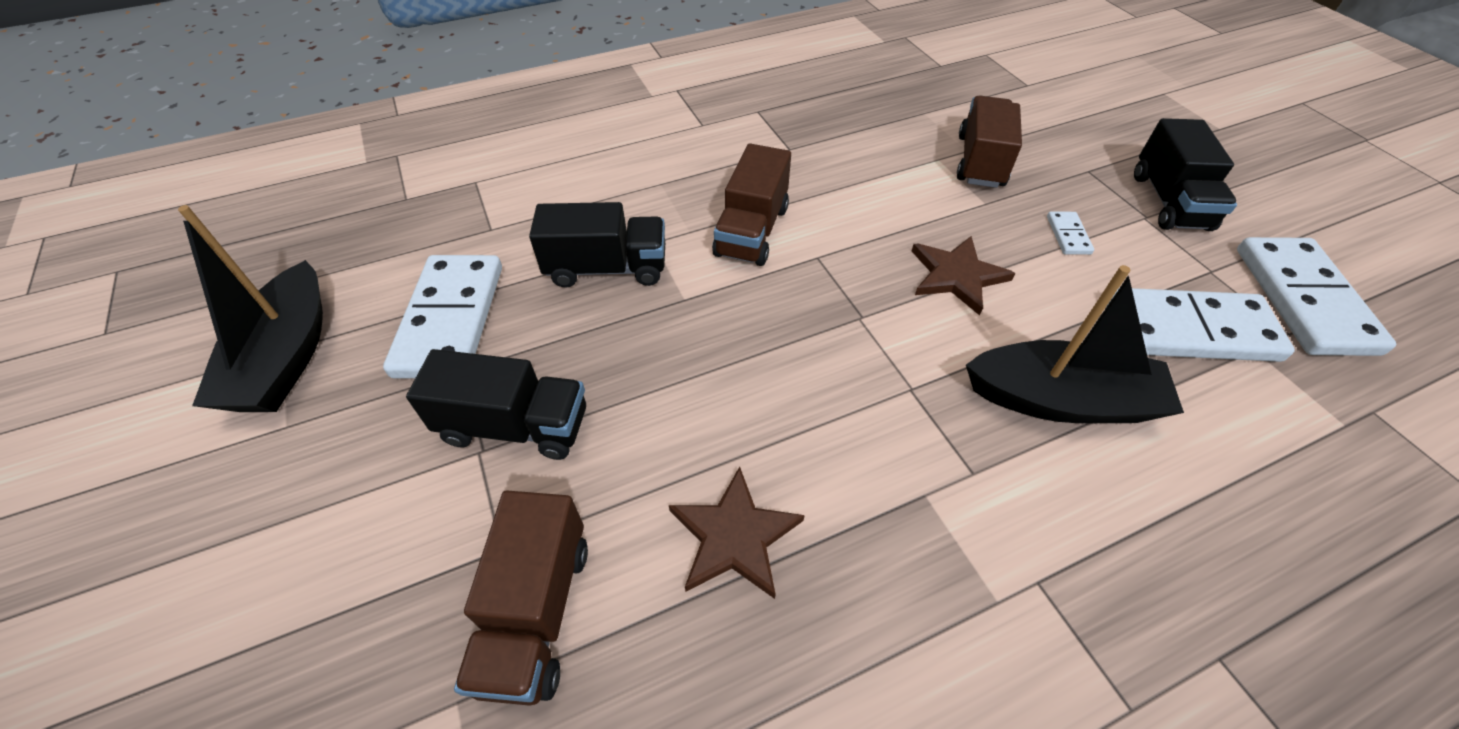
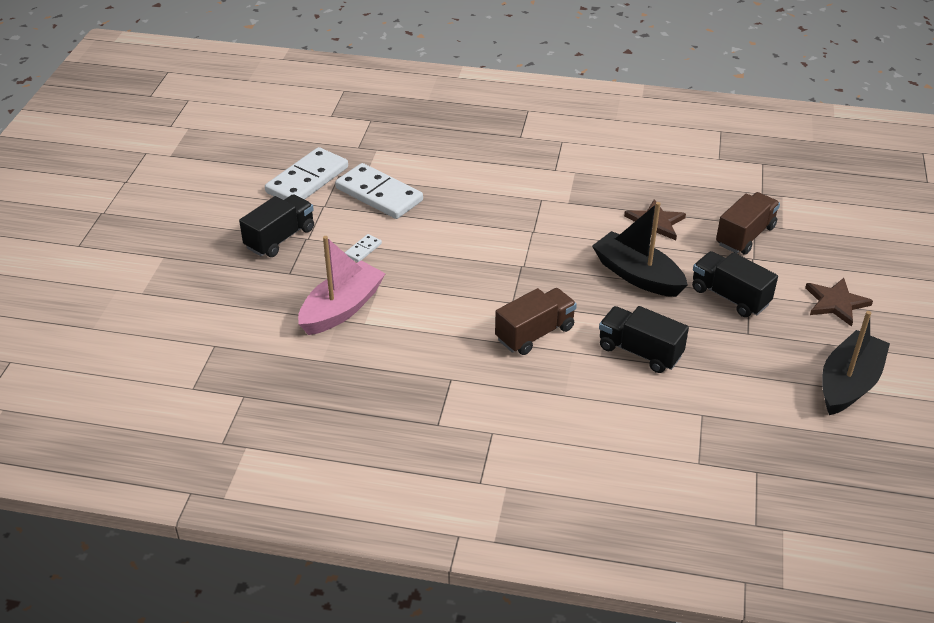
camera: 145 degrees left, 10 degrees down
(451, 319) = (747, 363): white domino -> none
(957, 276) = (450, 260): brown star -> brown star (835, 303)
(980, 161) = (342, 309): brown truck -> pink boat
(1061, 400) = (474, 201): black boat -> black boat (637, 275)

